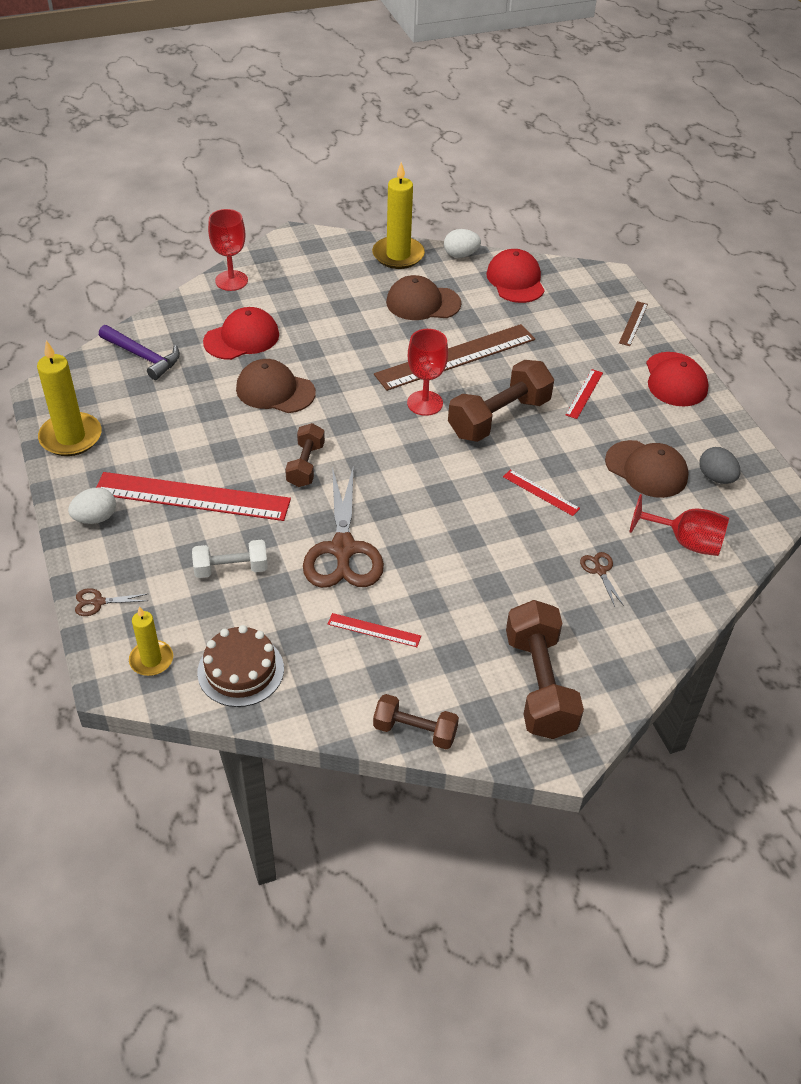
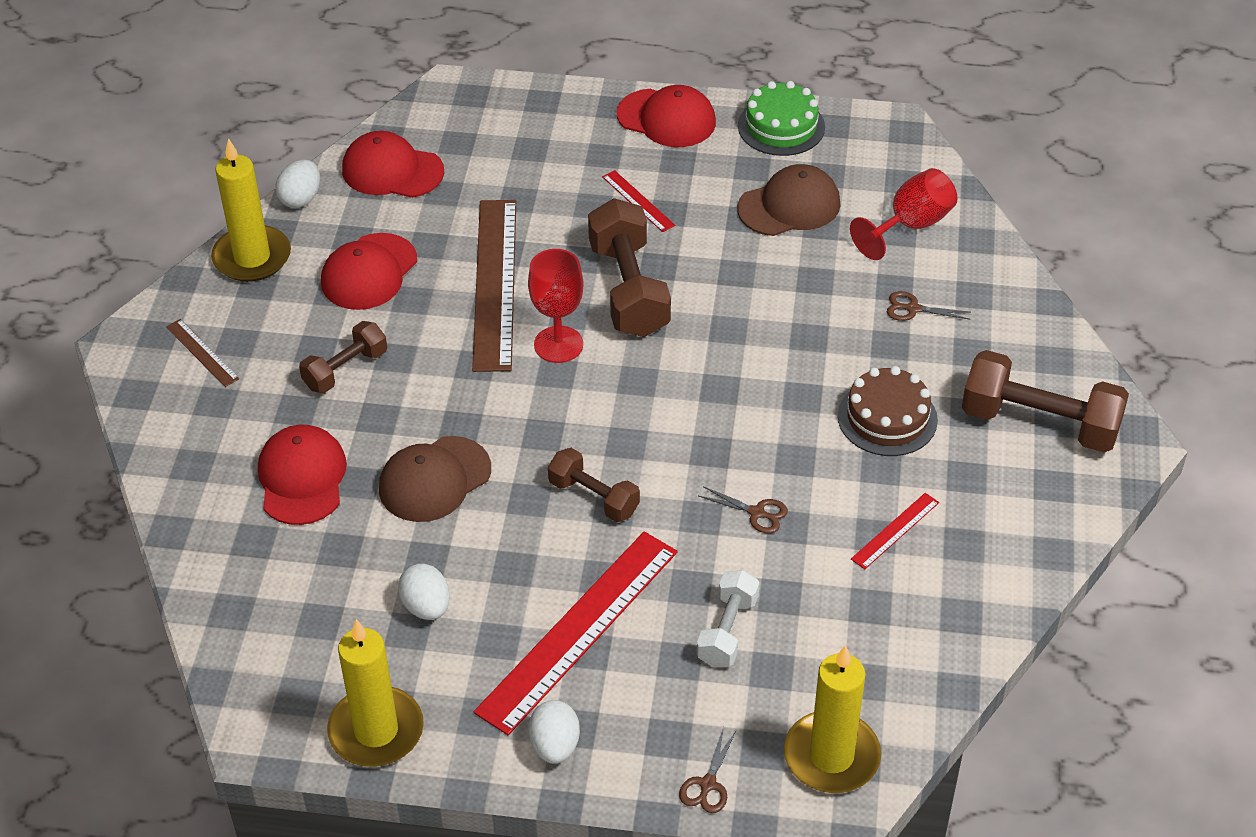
camera: 60 degrees left, 0 degrees up
(143, 356) = (261, 599): purple hammer -> none
(151, 660) = (831, 756): yellow candle -> yellow candle, size x1.67
(174, 424) = (426, 607): none -> white egg
(231, 281) = (167, 447): red goblet -> none
(240, 670) = (891, 674): brown cake -> brown cake (887, 418)
(343, 549) = (756, 513): brown scissors -> brown scissors, size x0.42
(415, 731) = (1050, 548): brown dumbbell -> brown dumbbell (345, 370)
(423, 303) = (369, 272): brown cap -> red cap
(541, 492) = (771, 305): red ruler -> none
(633, 323) = (548, 107): brown ruler -> brown ruler (202, 352)
(716, 477) = (834, 159): grey egg -> none
(723, 438) = (781, 126): none -> green cake

